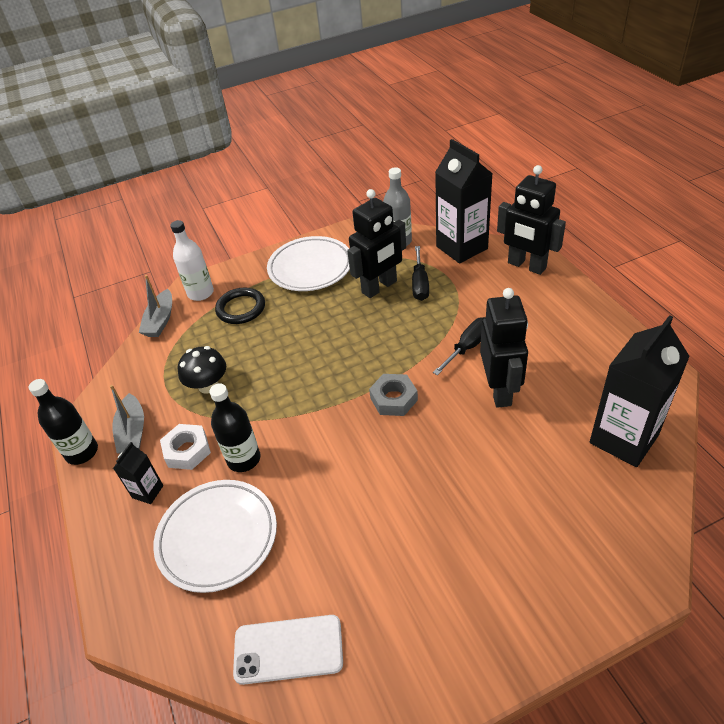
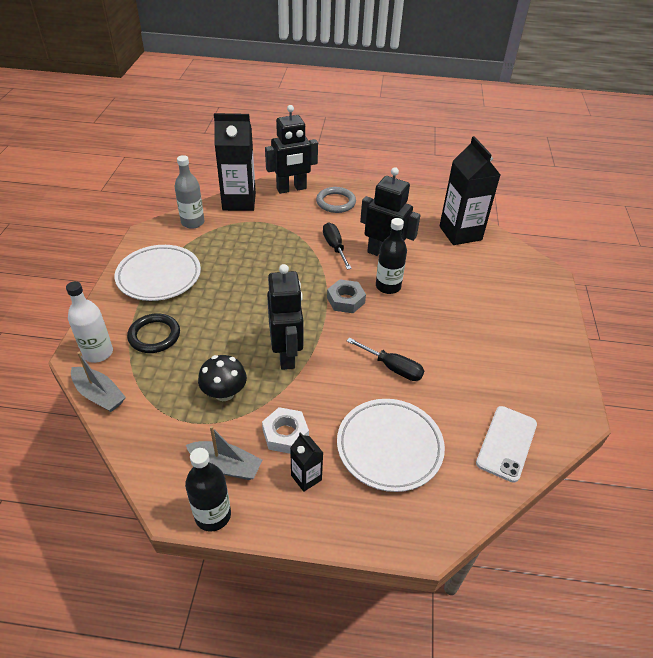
camera: 65 degrees left, 0 degrees up
(244, 459) = (327, 402): black bottle -> black bottle (388, 286)
(379, 287) = (229, 254): black robot -> black robot (286, 355)
(420, 284) = (251, 236): black screwdriver -> black screwdriver (392, 368)
(545, 307) = (336, 202): none -> grey ring

